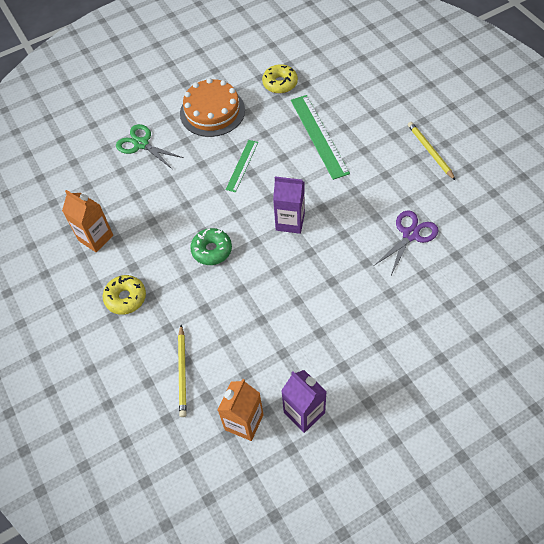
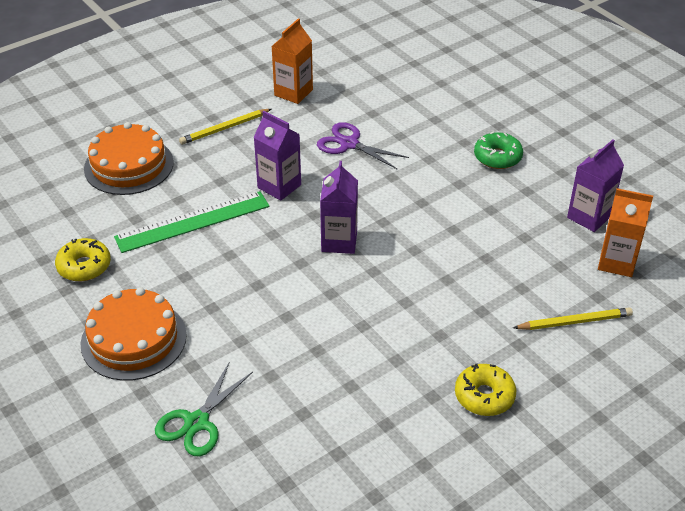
camera: 100 degrees left, 15 degrees down
(96, 238) = (388, 451): orange carton -> orange carton (293, 92)
(212, 250) = (393, 313): green donut -> green donut (497, 157)
(242, 165) = (244, 295): green ruler -> none
(356, 186) = (279, 186): none -> purple carton
(383, 97) = (129, 165): none -> orange cake

